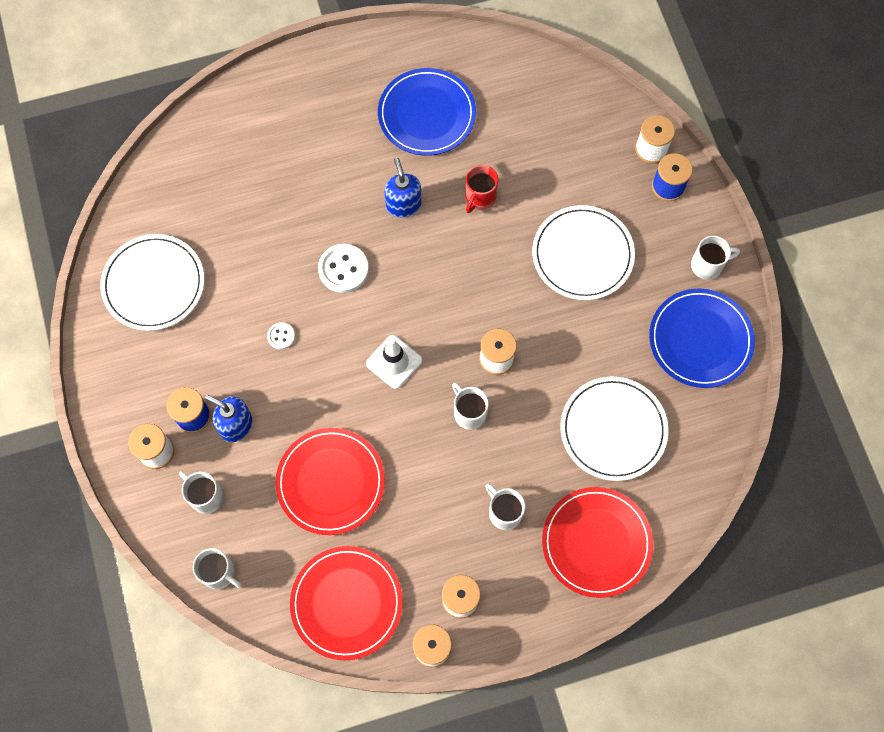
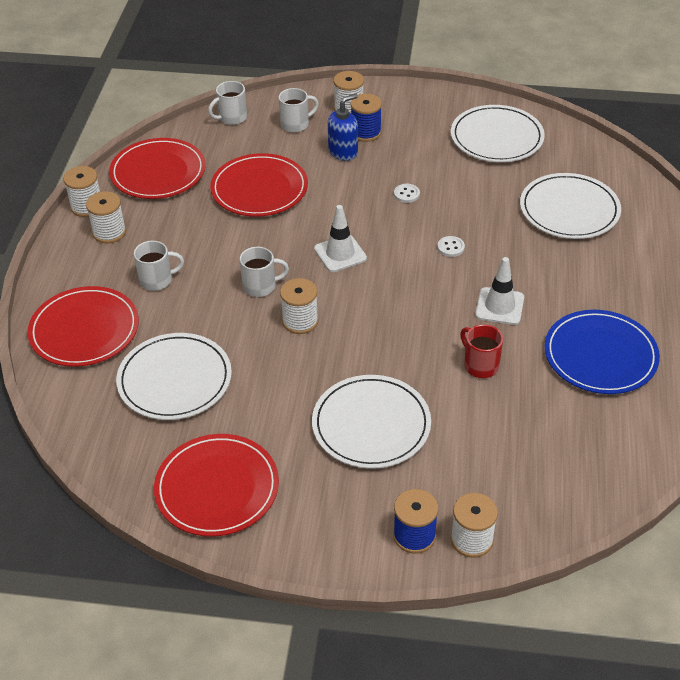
camera: 115 degrees right, 25 degrees down
(246, 186) = (569, 210): none -> white plate
(343, 269) = (450, 247): white button -> white button, size x0.54
(403, 204) = (499, 306): blue soap dispenser -> white traffic cone
(700, 339) = (217, 488): blue plate -> red plate
(707, 265) = (296, 532): white mug -> none

